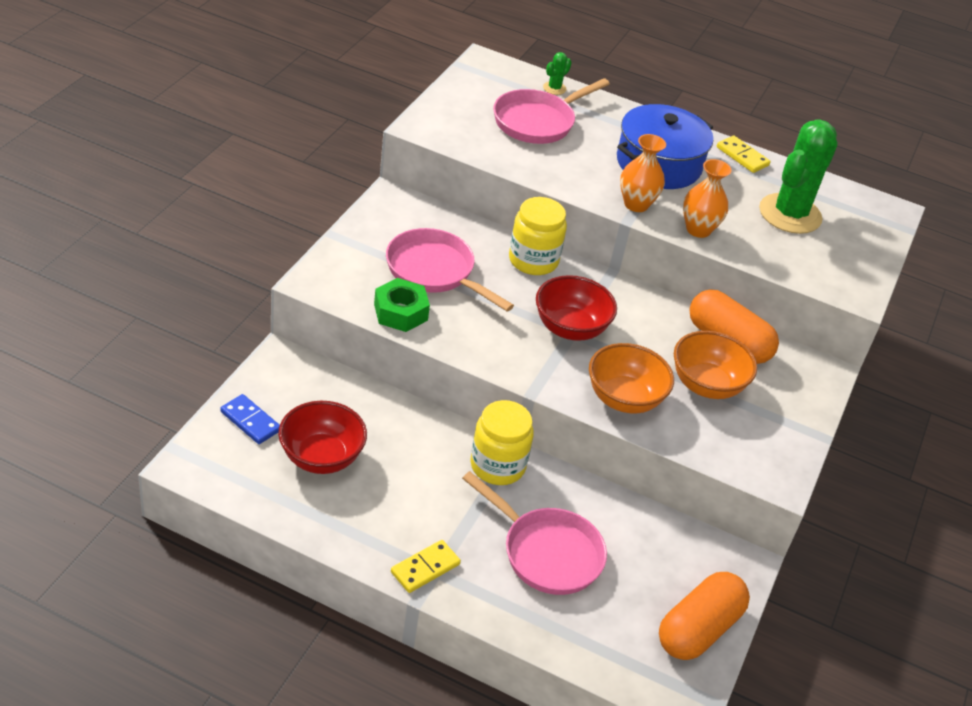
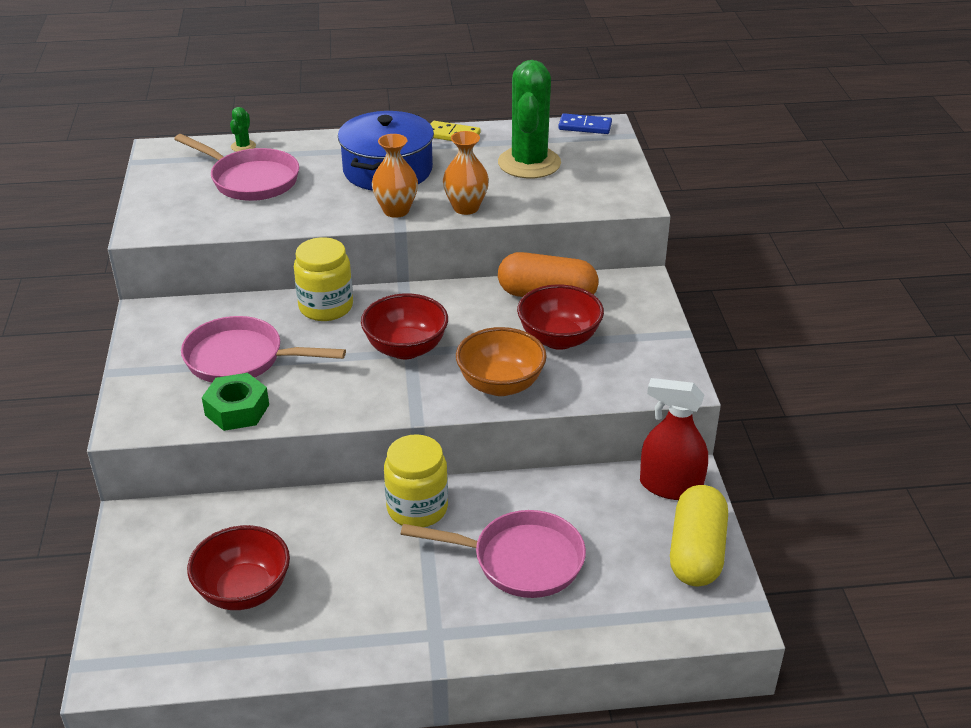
camera: 25 degrees left, 5 degrees down
(250, 421) = (144, 596): blue domino -> blue domino (585, 126)
(425, 568) = (423, 637): yellow domino -> none
(537, 122) = (251, 180): pink pan -> pink pan turned 75 degrees counterclockwise
(698, 629) = (696, 552): orange capsule -> yellow capsule
(706, 385) = (559, 339): orange bowl -> red bowl
(722, 563) = (670, 486): none -> red spray bottle

